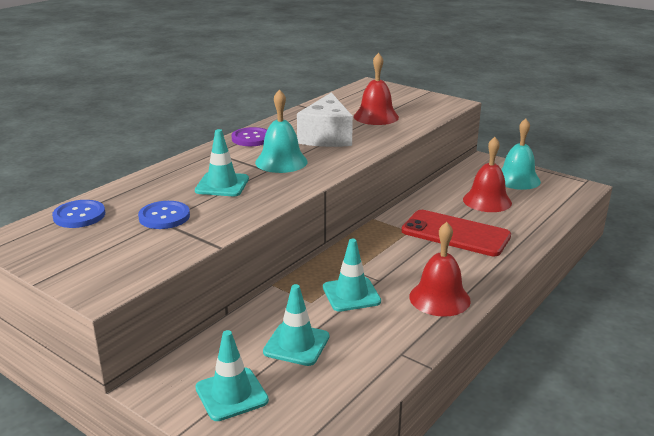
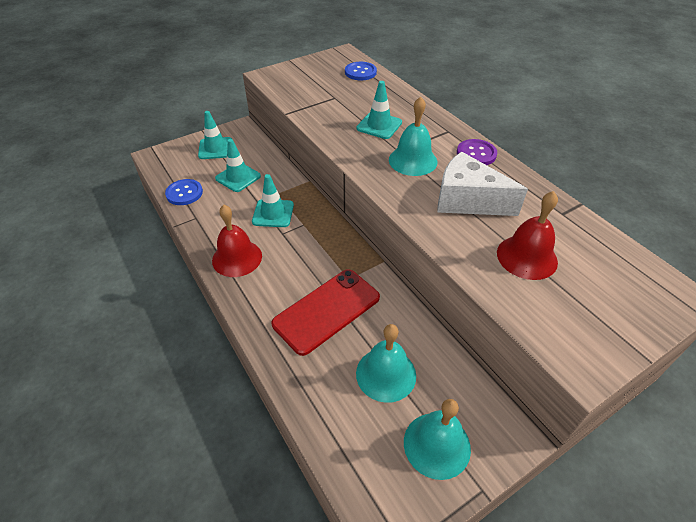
camera: 110 degrees right, 20 degrees up
(164, 217) = (340, 98): blue button -> blue button (184, 193)
(487, 201) = (386, 374): red bell -> turquoise bell

